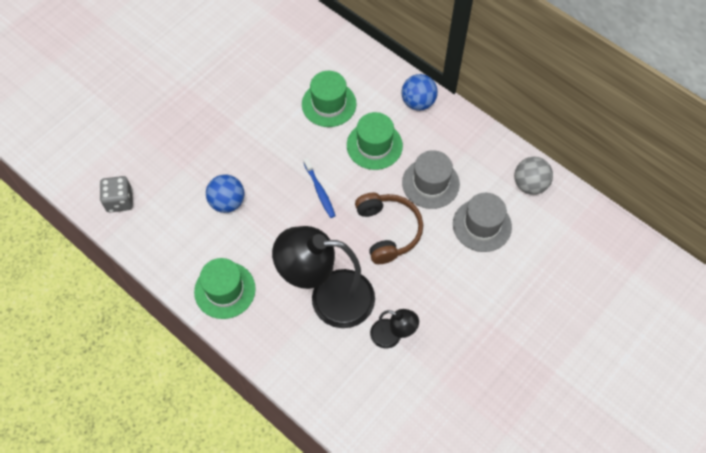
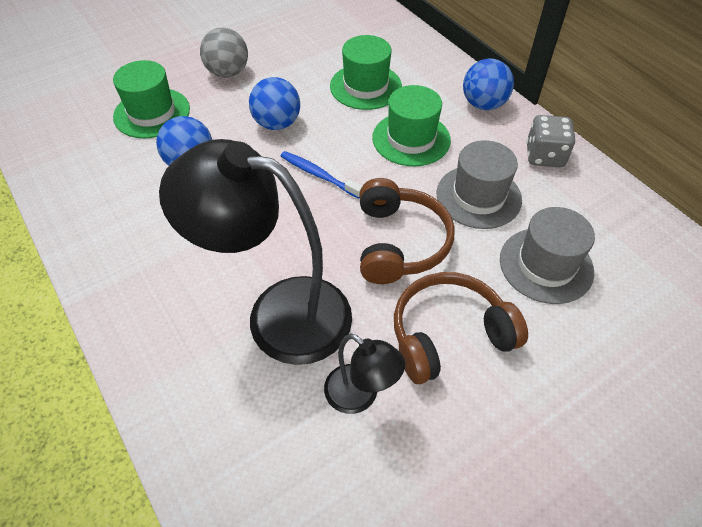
camera: 15 degrees right, 10 degrees down
(120, 201) = (58, 135): grey dice -> grey dice (544, 156)
(225, 290) = (133, 267): green hat -> green hat (152, 113)
(275, 153) = (277, 124): none -> blue ball
(320, 191) = (318, 175): blue toothbrush -> blue toothbrush turned 135 degrees clockwise
(433, 286) = (449, 335): none -> brown headphones
(530, 184) = (630, 227): grey ball -> grey ball (228, 73)

